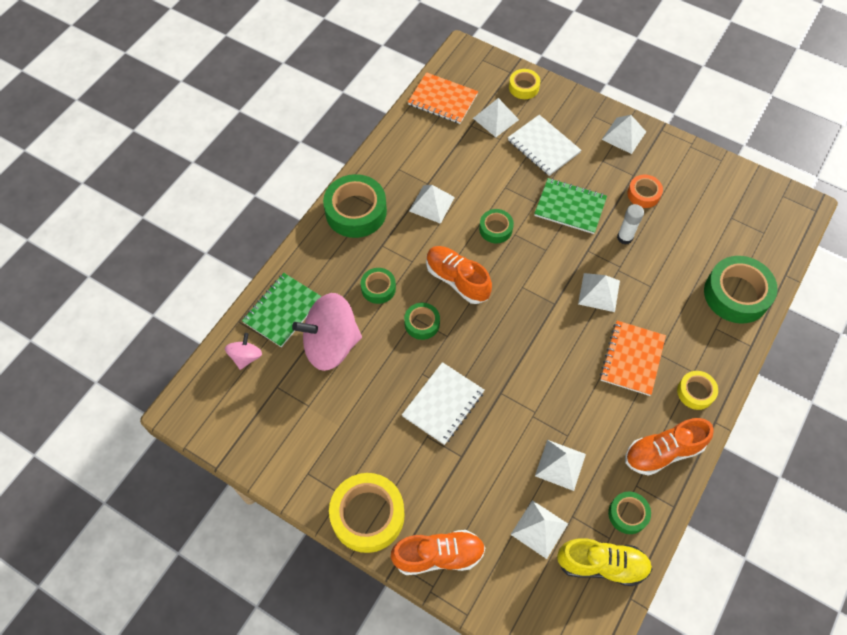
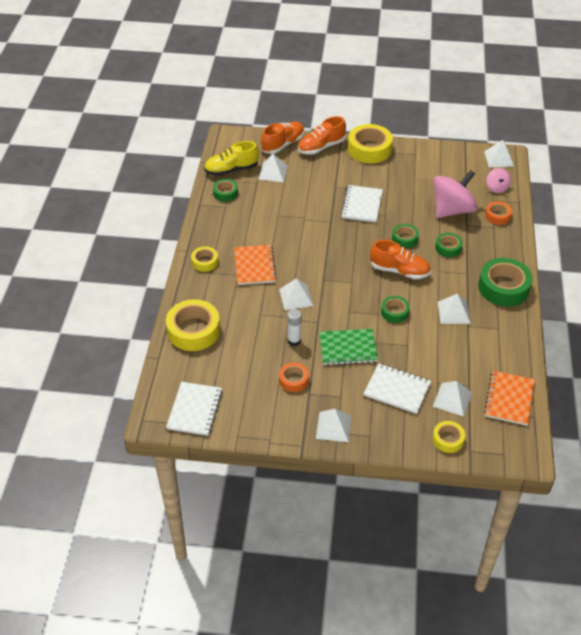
camera: 155 degrees right, 15 degrees down
(282, 310) = (497, 216): green notebook -> orange tape
(442, 100) = (509, 399): orange notebook -> orange notebook turned 75 degrees counterclockwise
(560, 465) = (275, 201): white pyramid -> white pyramid (499, 158)
(663, 452) = (215, 226): orange shoe -> orange shoe (283, 144)
(736, 294) = (193, 330): green tape -> yellow tape
(758, 201) = (195, 410): none -> white notebook

